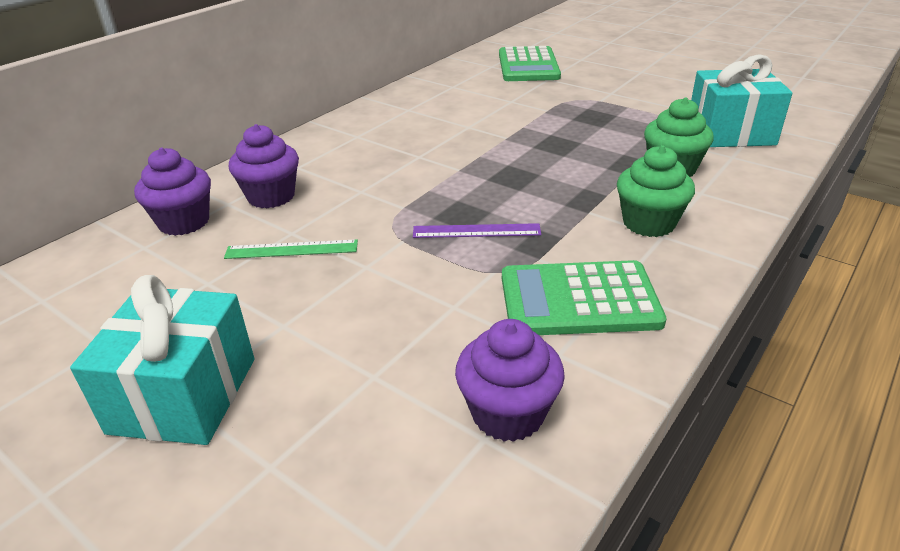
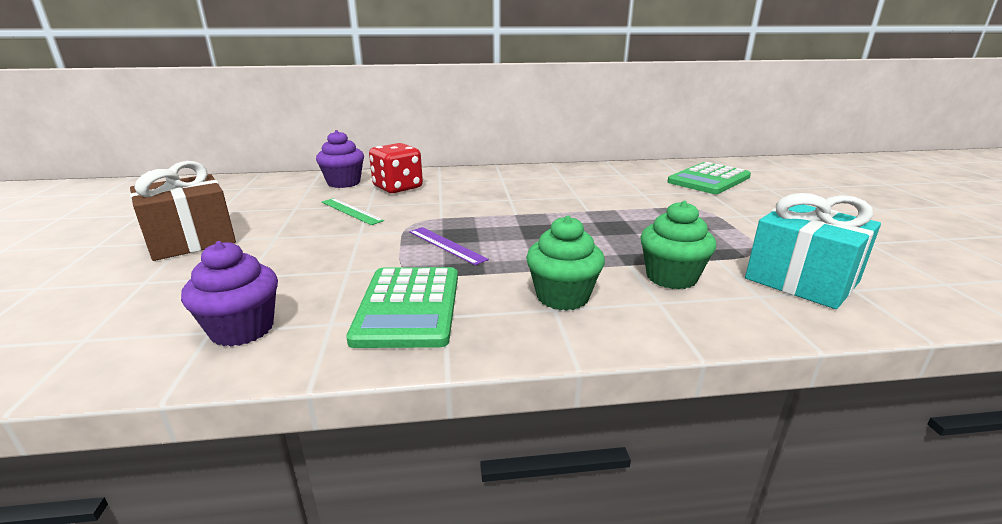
camera: 45 degrees right, 10 degrees down
(183, 395) = (191, 240): turquoise gift -> brown gift
(271, 196) = (398, 187): purple cupcake -> red dice
(579, 300) = (408, 307): green calculator -> green calculator turned 135 degrees counterclockwise

